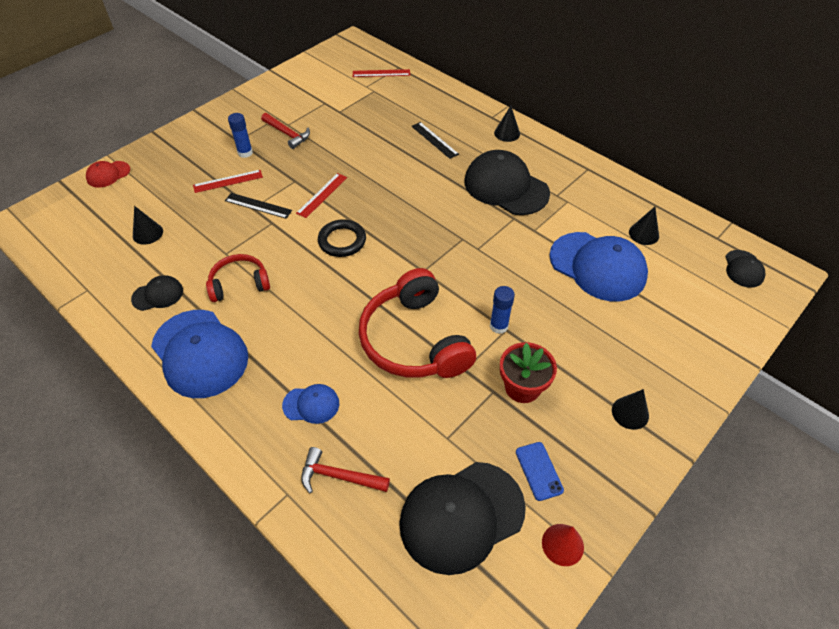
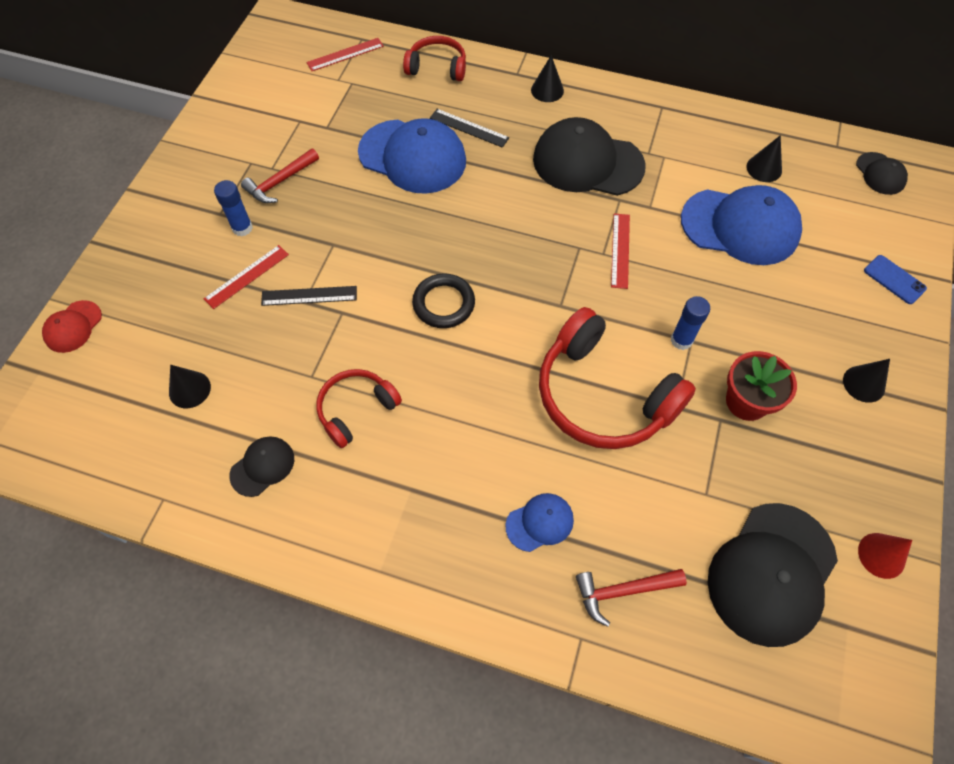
camera: 25 degrees left, 10 degrees up
(200, 353) = (368, 519): blue cap -> blue cap (412, 156)
(287, 134) = (280, 182): red hammer -> red hammer turned 120 degrees clockwise
(322, 195) = (380, 251): red ruler -> red ruler (620, 250)
(438, 97) = (437, 67): none -> red headphones
(539, 471) = (815, 488): blue phone -> blue phone (894, 279)

